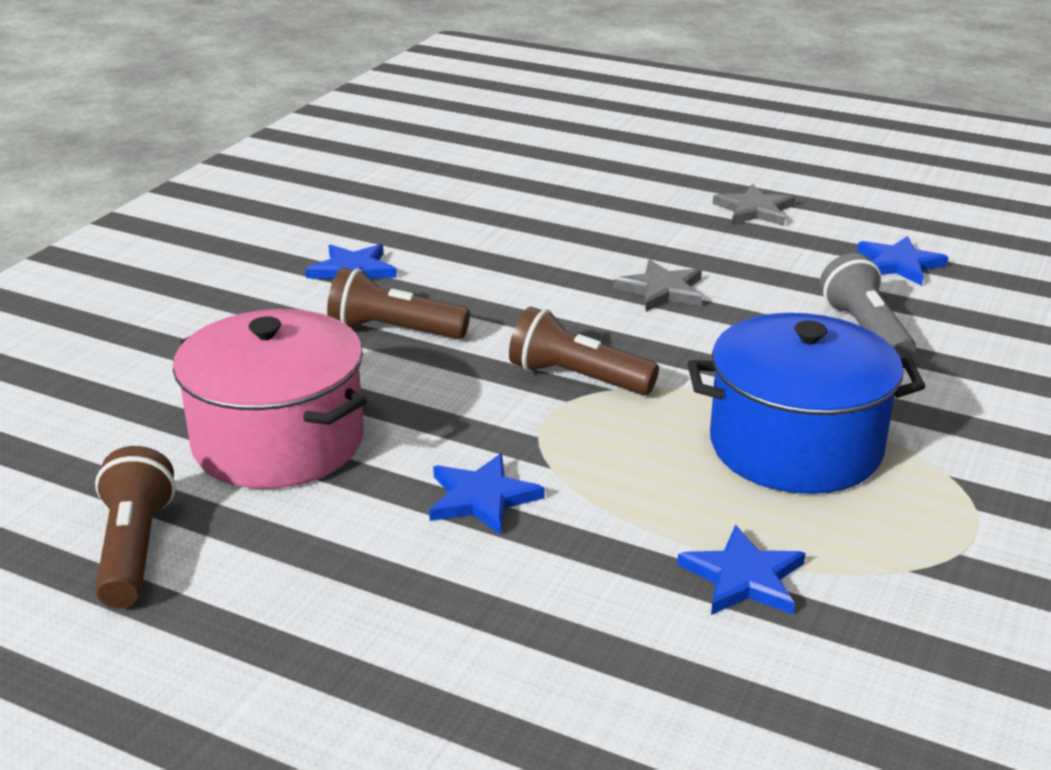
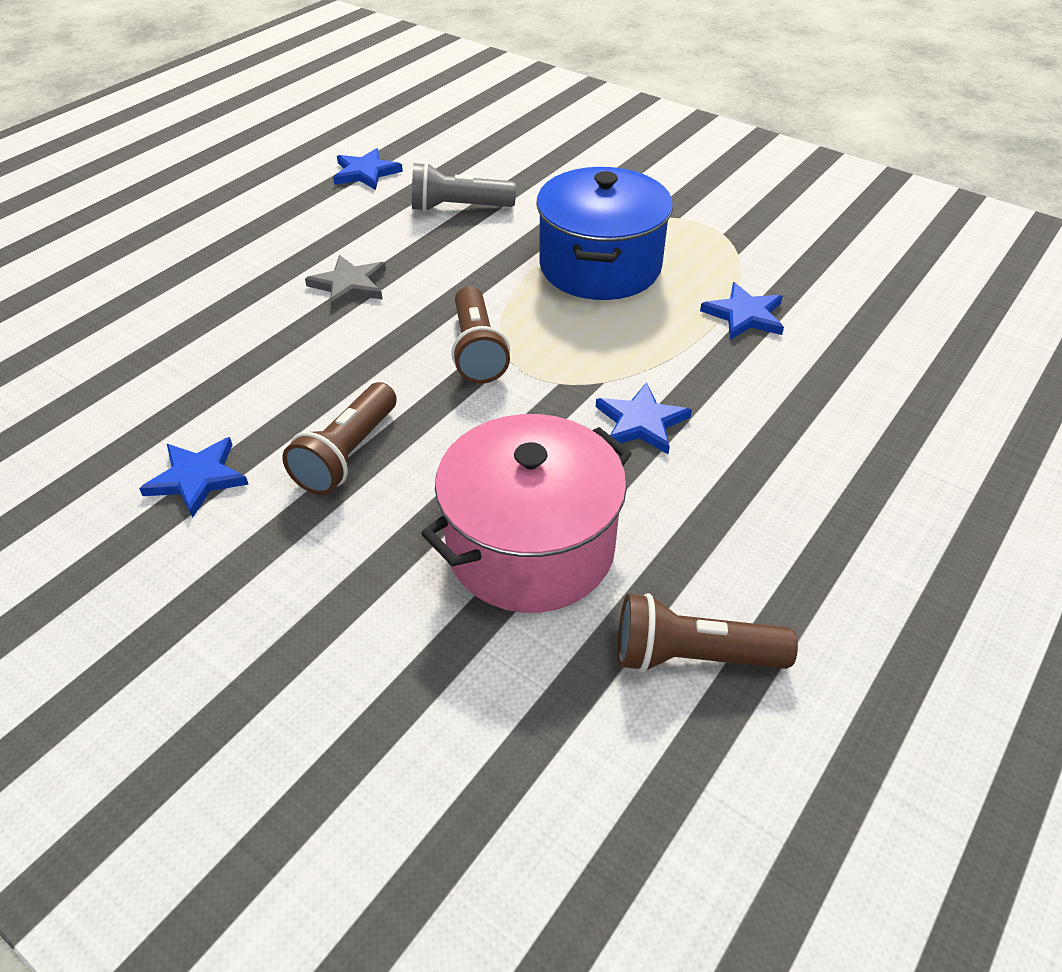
camera: 80 degrees left, 15 degrees up
(577, 378) = (477, 350): brown flashlight -> brown flashlight turned 45 degrees counterclockwise
(754, 210) = (230, 214): grey star -> none

